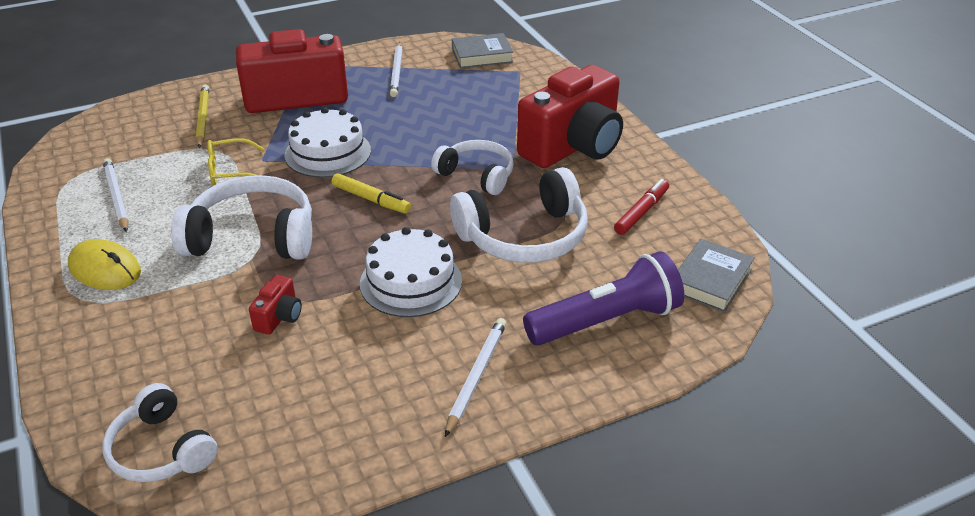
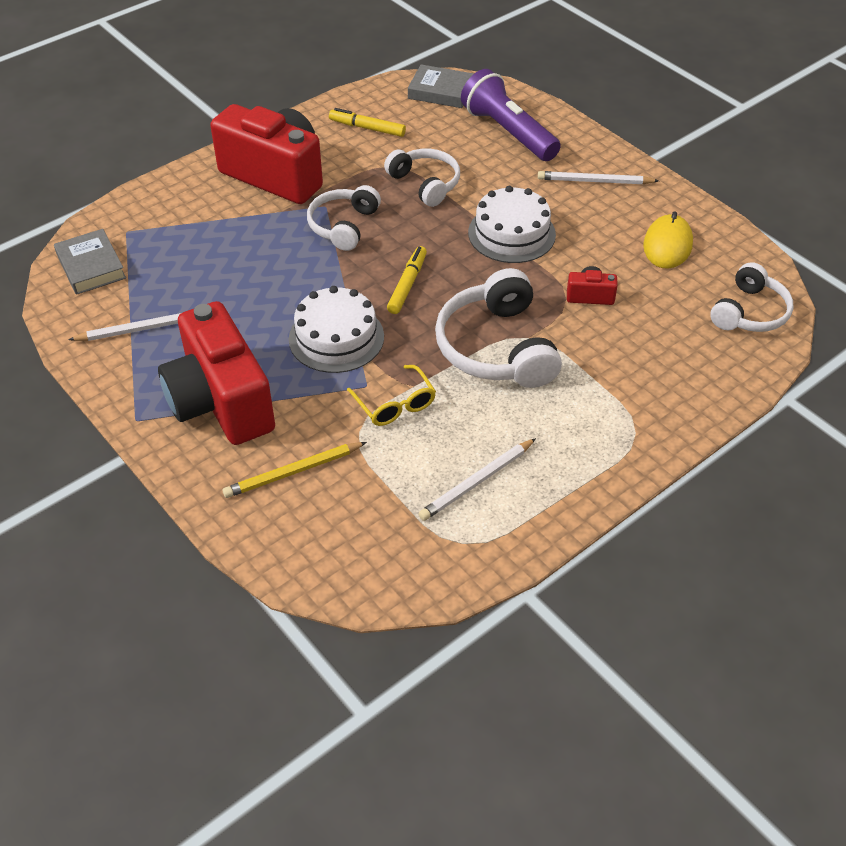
camera: 105 degrees left, 10 degrees up
(105, 269) = (590, 435): yellow mouse -> yellow mouse (667, 245)
(524, 236) = (425, 183): white headphones -> white headphones, size x0.64
(641, 212) = (367, 128): red marker -> yellow marker

